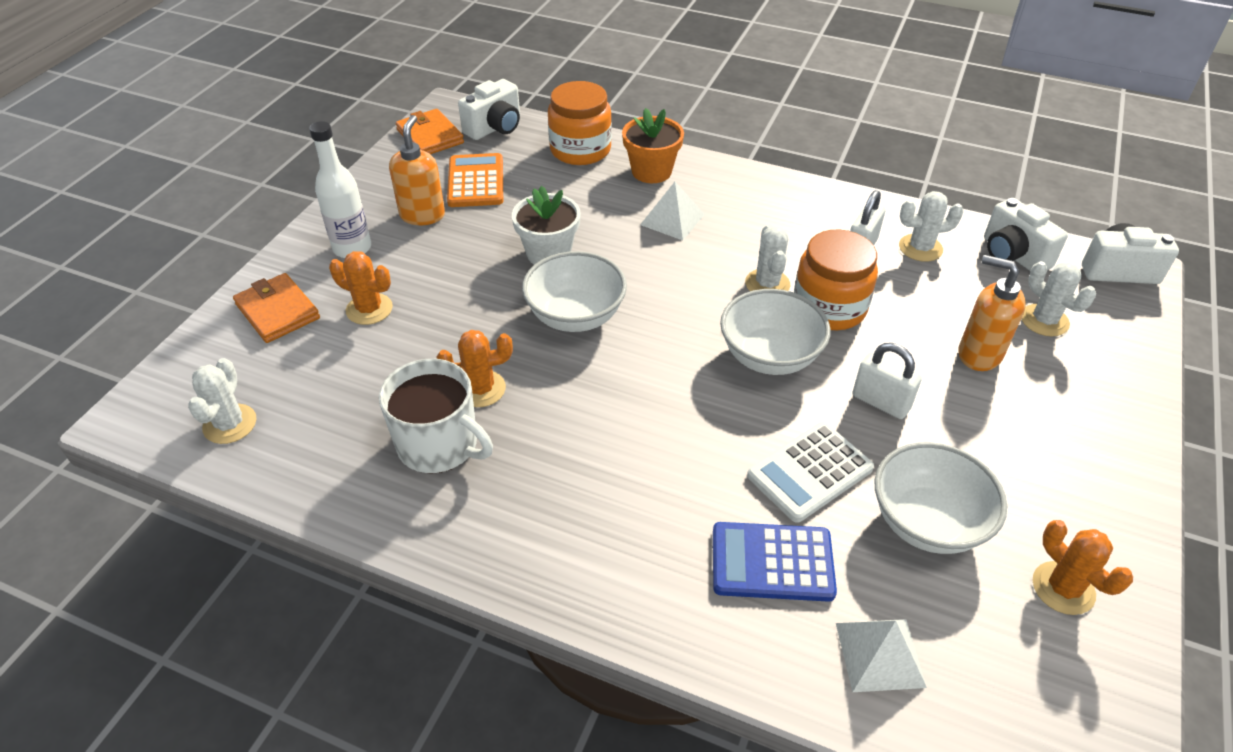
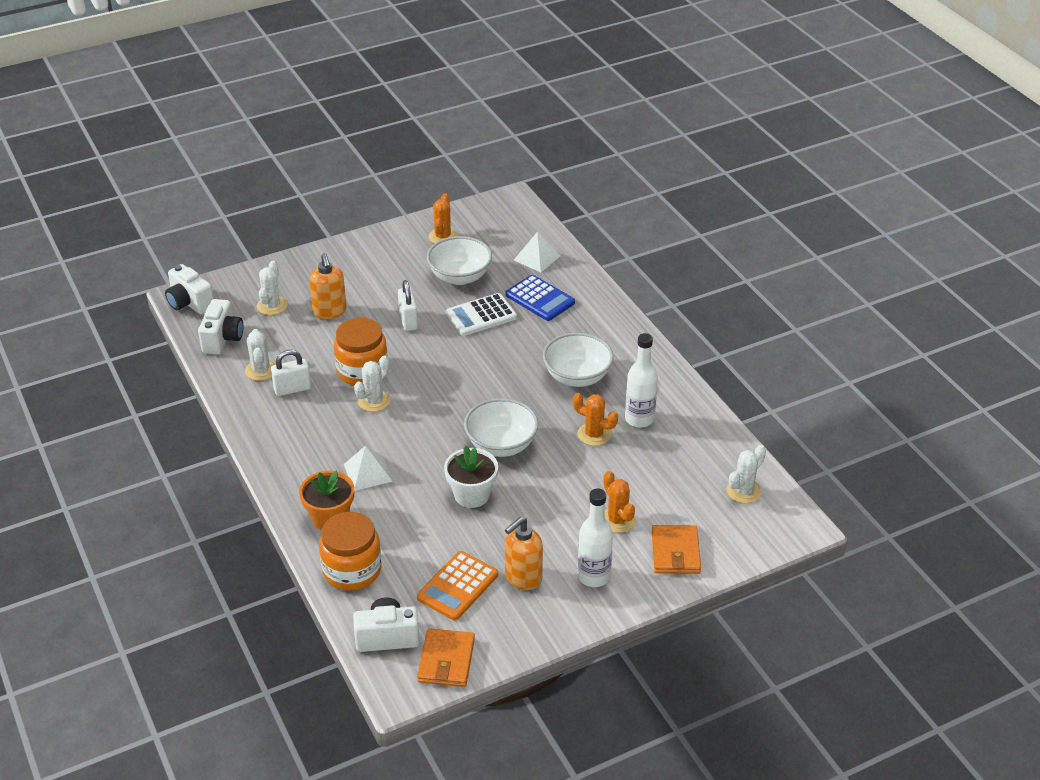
camera: 140 degrees left, 5 degrees down
(439, 444) = (639, 419): white mug -> white bottle
(769, 356) = (428, 367): white bowl -> white bowl (577, 377)
(810, 472) = (481, 315): white calculator -> white calculator turned 150 degrees clockwise
(920, 248) = (261, 370): white cactus -> white cactus turned 45 degrees clockwise

